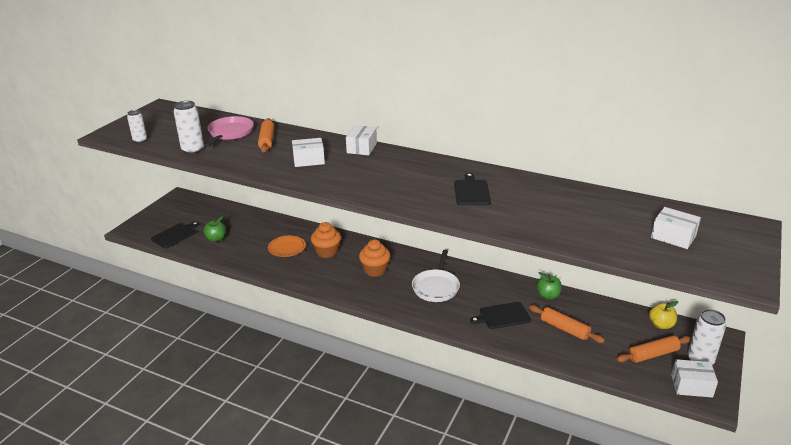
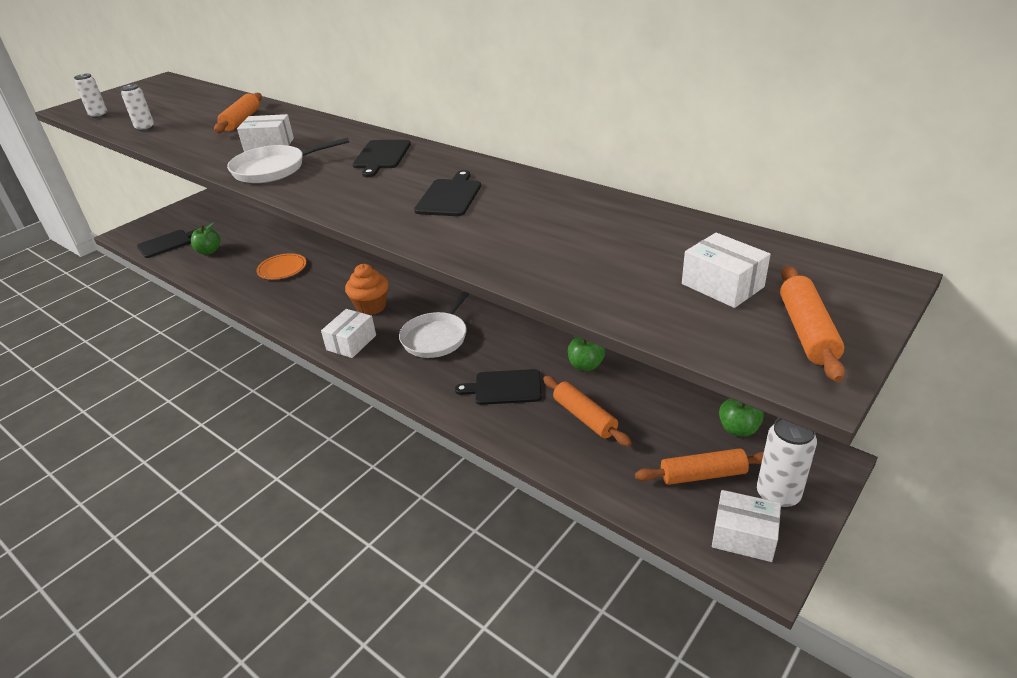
camera: 15 degrees right, 5 degrees up
(193, 150) = (145, 128): white can -> white can, size x0.64
(230, 133) = (207, 111): pink pan -> none
(327, 252) = (326, 278): orange cupcake -> none
(329, 178) = (274, 169): none -> white pan
(361, 148) = (350, 133): white box -> white box (351, 342)
(400, 165) = (381, 156): none -> black cutting board
(661, 325) = (738, 429): yellow apple -> green apple
(731, 258) = (806, 331): none -> orange rolling pin

